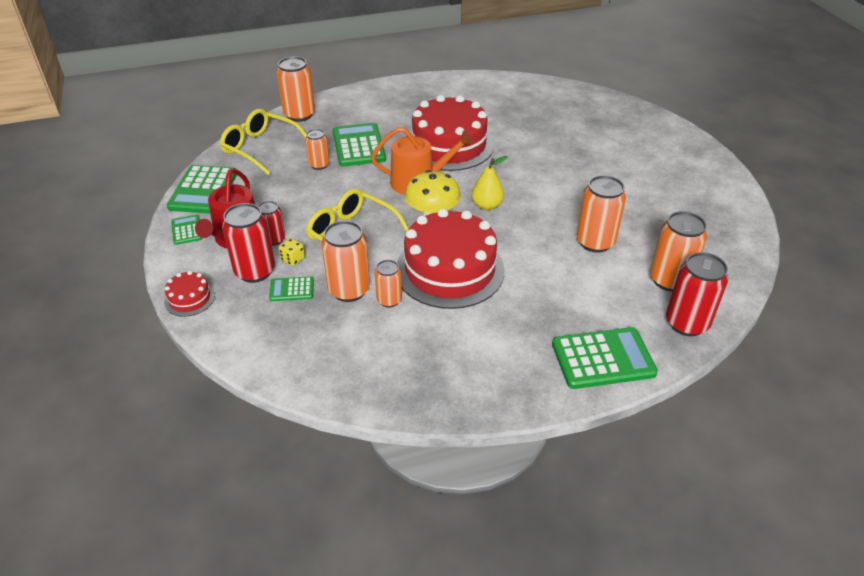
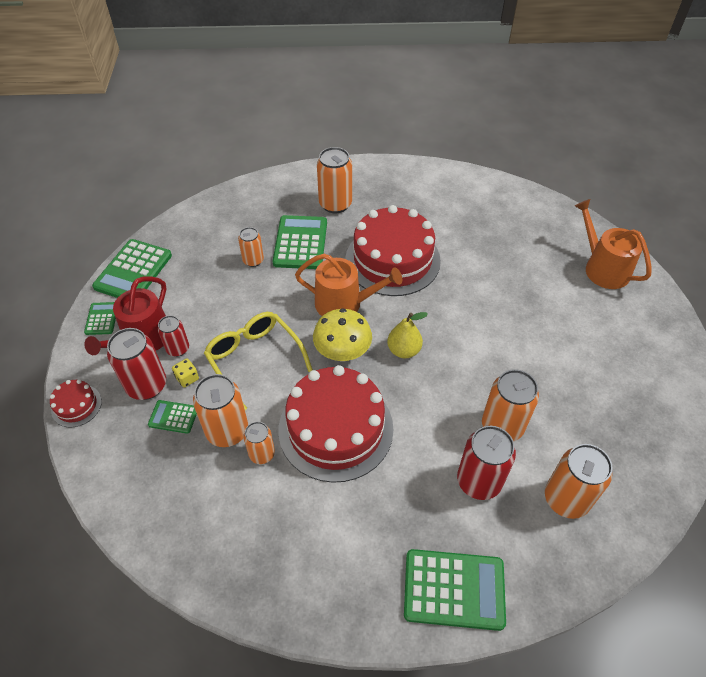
camera: 15 degrees right, 10 degrees up
(260, 148) = (204, 227): yellow glasses -> none
(299, 115) = (256, 191): orange can -> orange can (335, 204)
(632, 124) = (603, 268): none -> orange watering can
(686, 323) = (564, 564): red can -> red can (479, 481)

